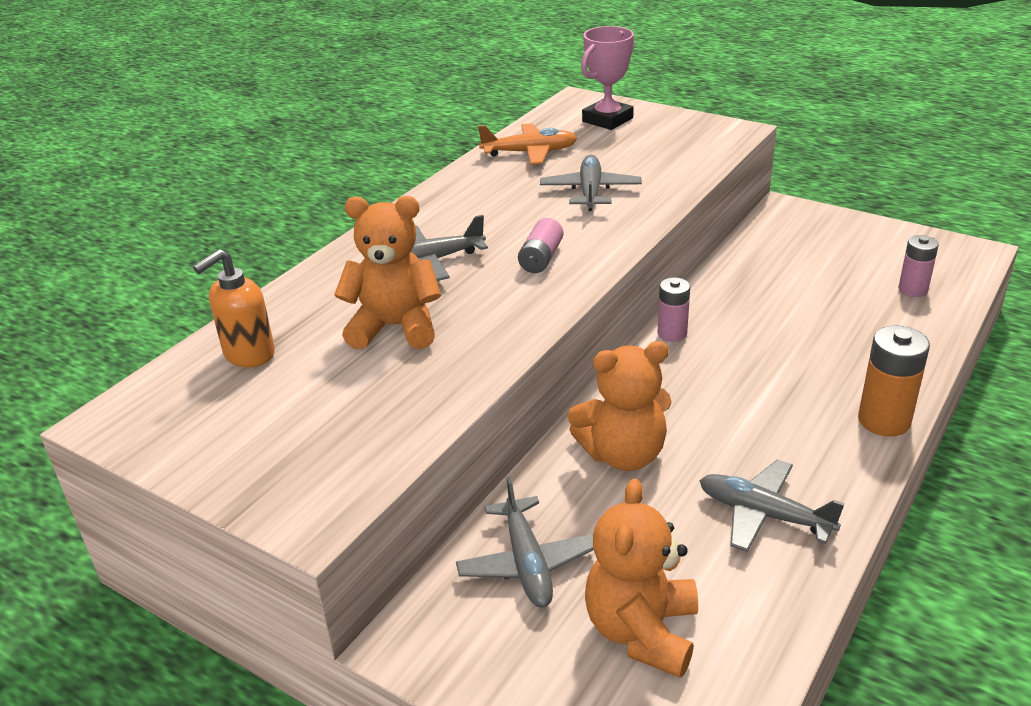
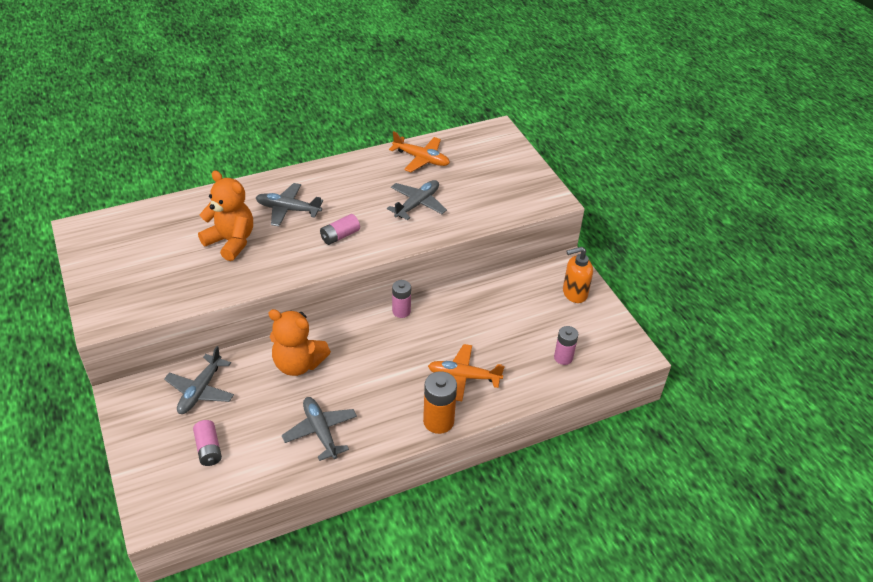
camera: 30 degrees right, 10 degrees up
(248, 354) = (159, 223): orange soap dispenser -> orange soap dispenser (574, 293)
(607, 120) = (493, 154): pink trophy -> none
(642, 631) = (208, 449): orange teddy bear -> pink battery
(841, 361) = (463, 376): none -> orange plane

